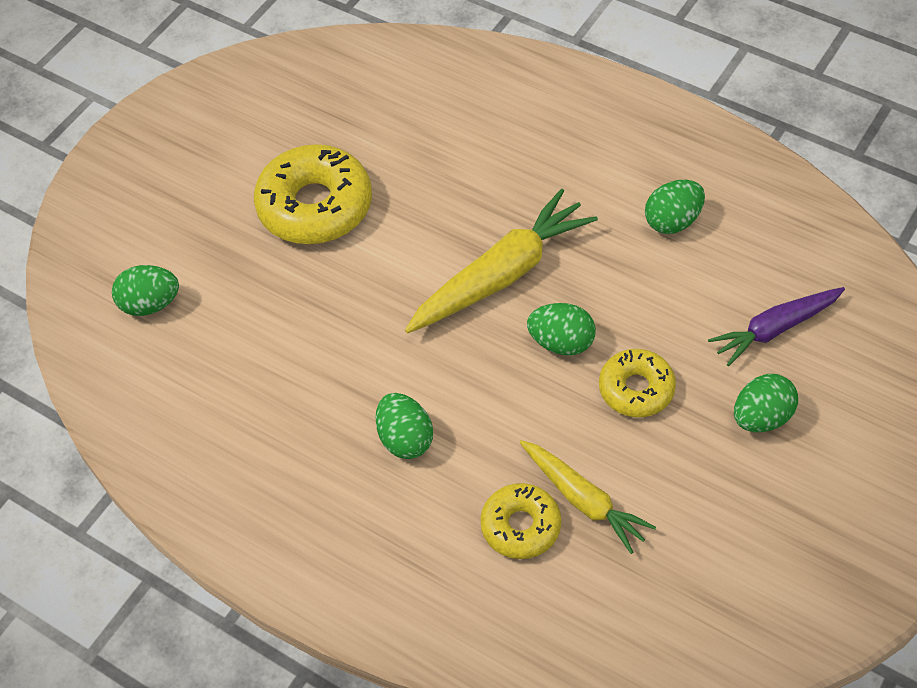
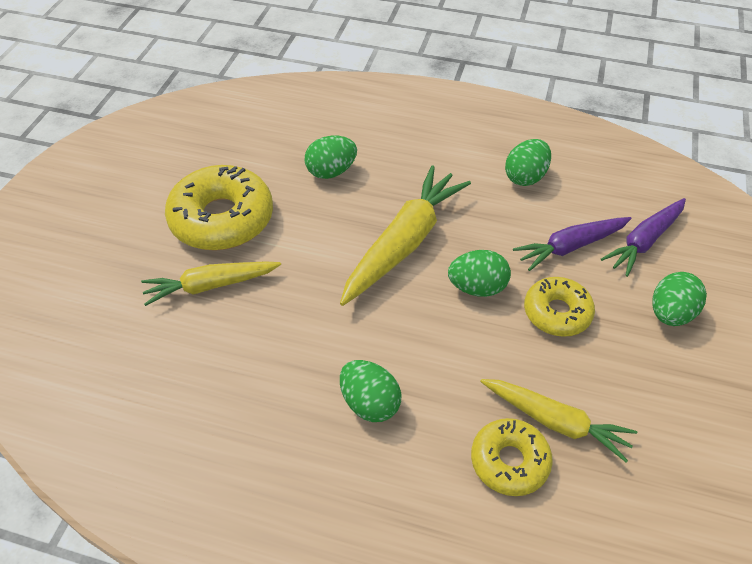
camera: 20 degrees left, 5 degrees down
(150, 304) = (85, 331): green egg -> green egg (331, 171)
(283, 281) = (210, 286): none -> yellow carrot
(686, 318) = (570, 247): none -> purple carrot

